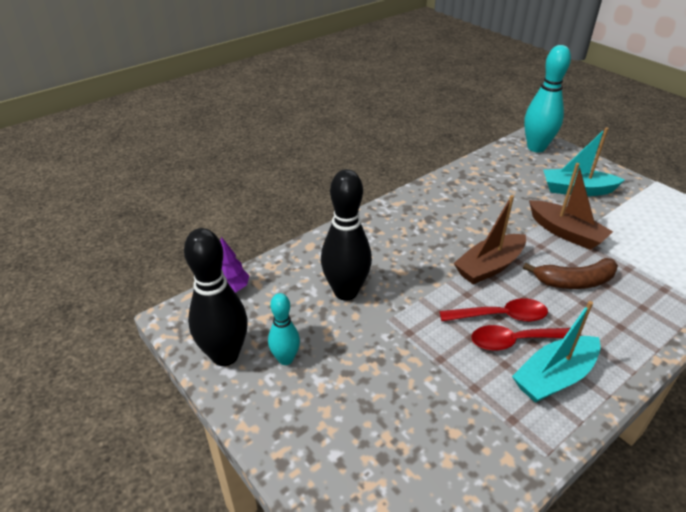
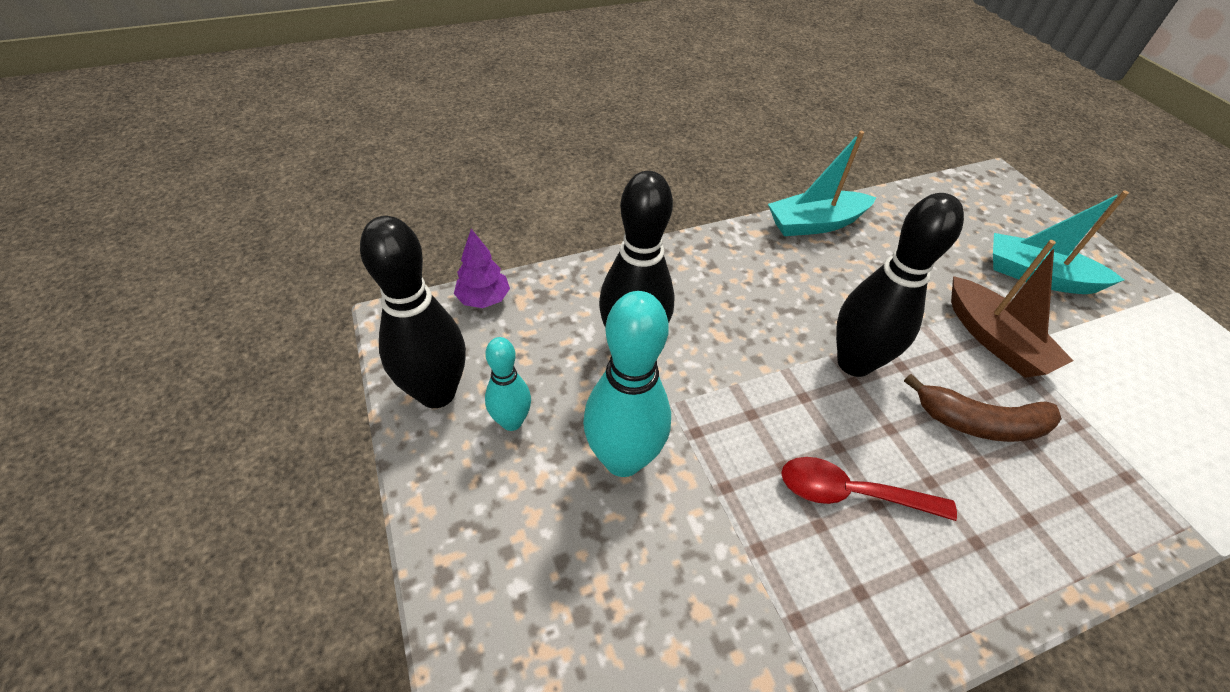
camera: 15 degrees right, 10 degrees up
(489, 266) = (854, 363): brown boat -> black bowling pin
(500, 316) = (841, 446): red spoon -> none
(536, 148) = (996, 196): turquoise bowling pin -> turquoise bowling pin (623, 459)
(554, 377) = (889, 571): turquoise boat -> turquoise boat (815, 224)

